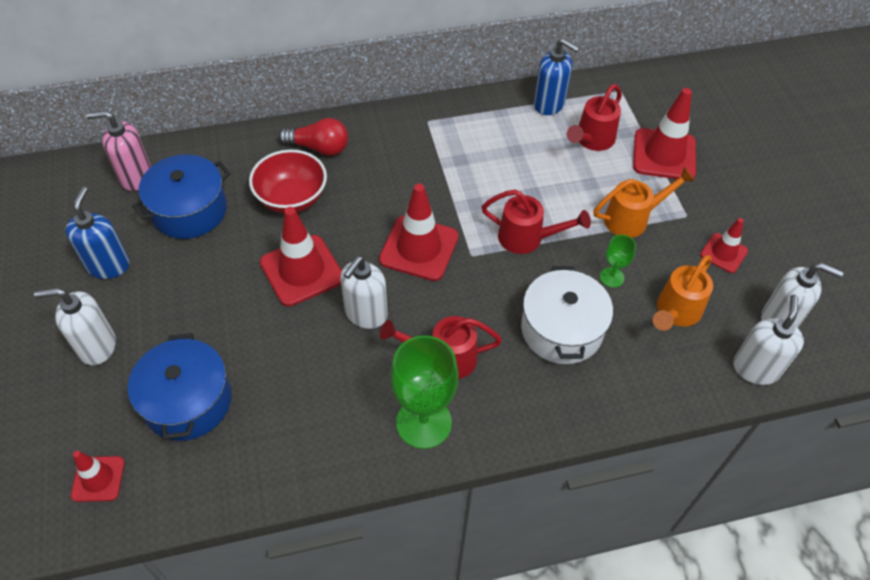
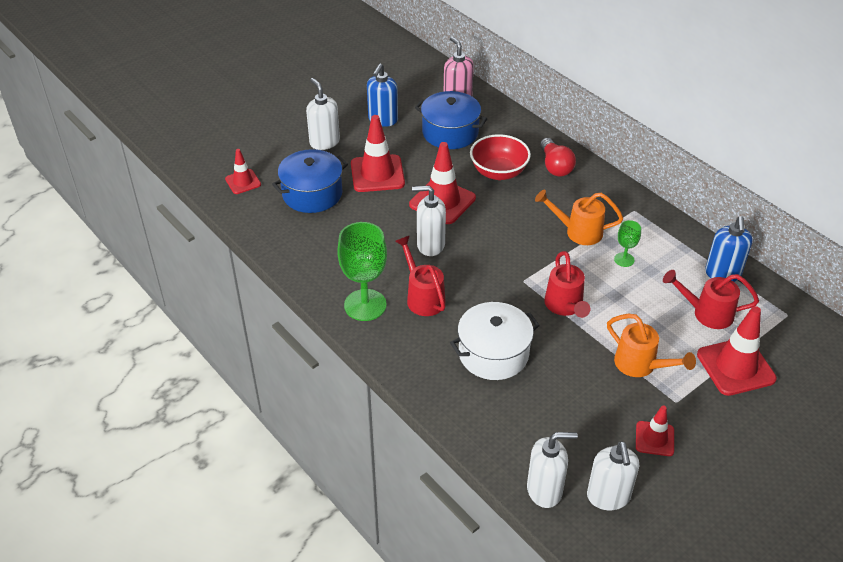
camera: 65 degrees right, 10 degrees down
(108, 265) = (383, 120): blue soap dispenser -> blue soap dispenser turned 135 degrees clockwise
(419, 248) = (507, 250): red traffic cone -> red traffic cone (377, 174)
(612, 277) = (567, 369): green goblet -> green goblet (624, 259)
(675, 312) = (563, 421): orange watering can -> orange watering can (578, 232)

